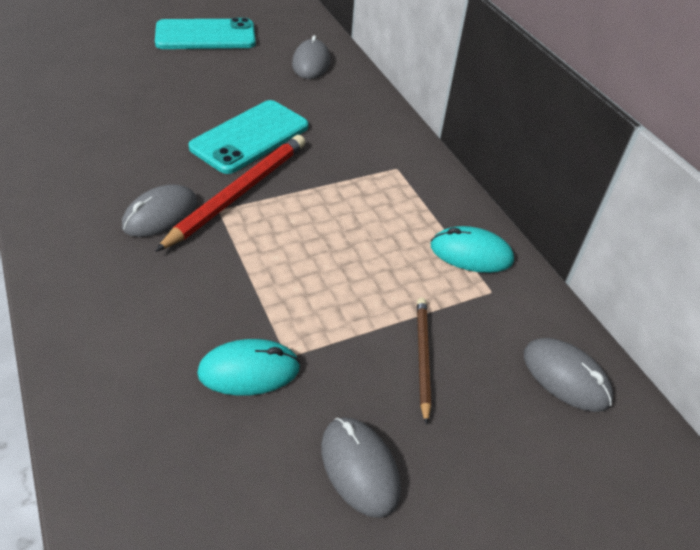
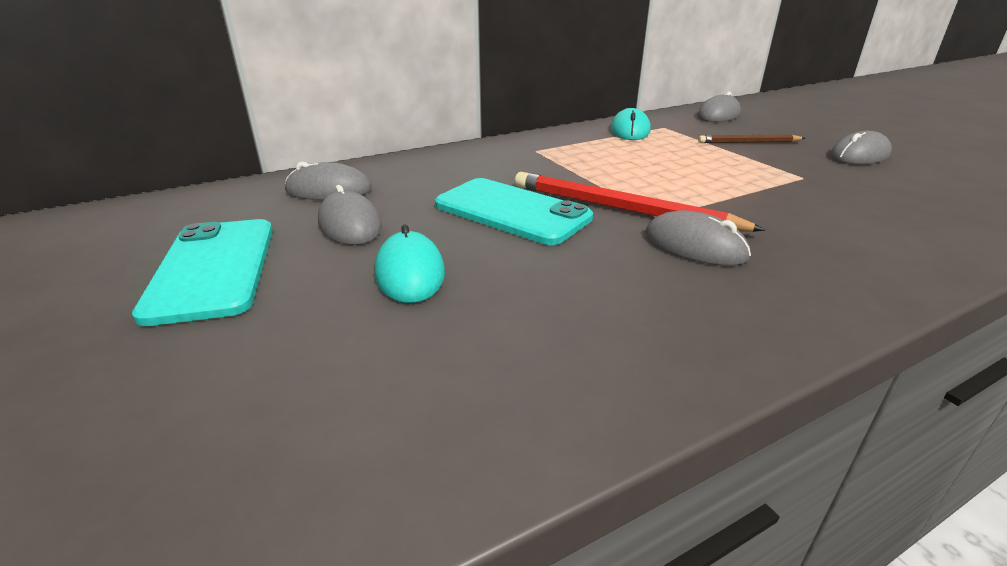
camera: 90 degrees left, 15 degrees down
(248, 72) = (350, 224): none -> grey mouse
(249, 370) = (836, 188): turquoise mouse -> turquoise mouse (410, 273)

